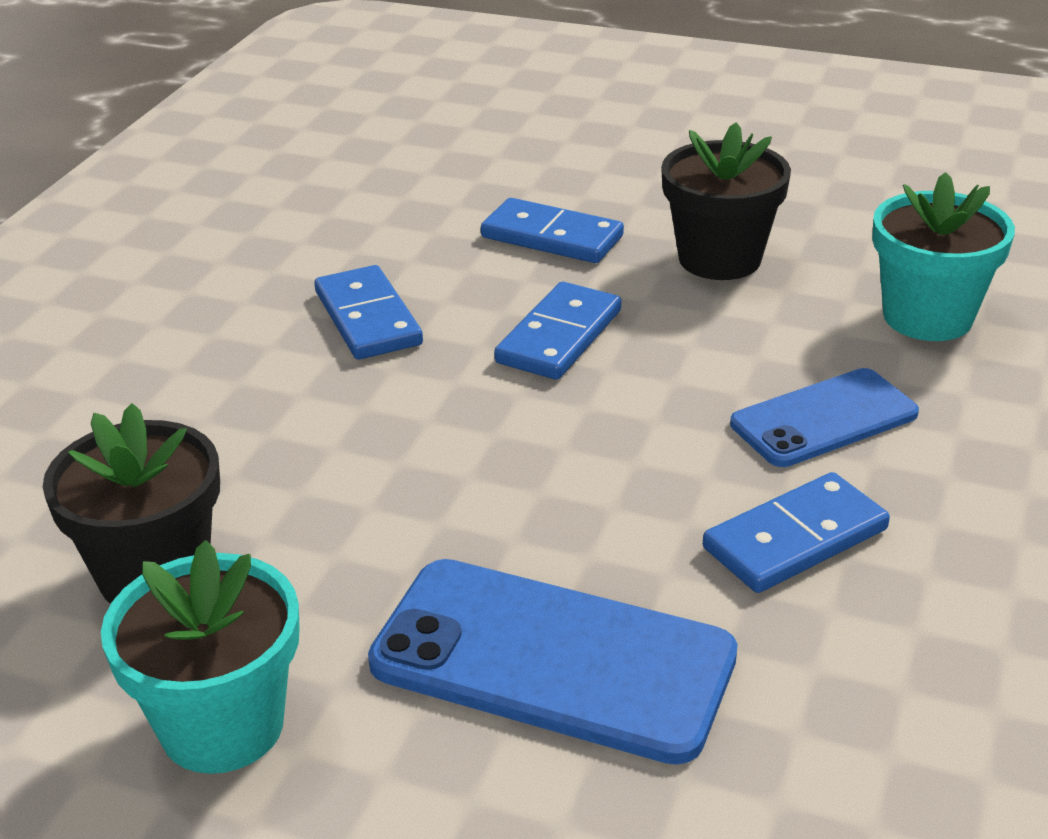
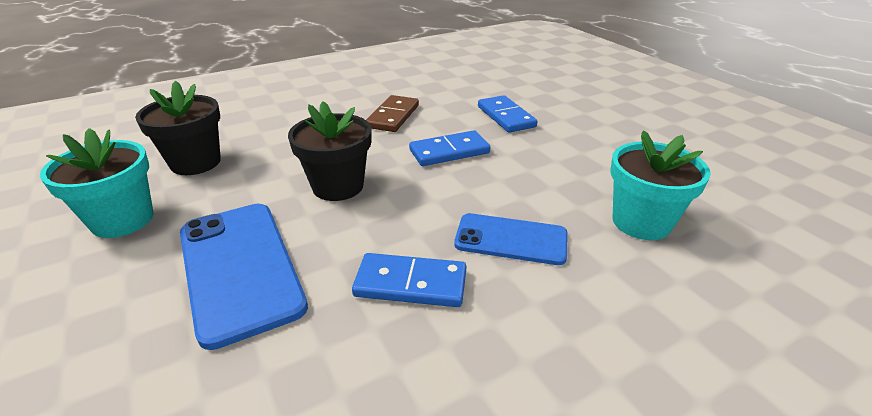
camera: 40 degrees right, 0 degrees up
(367, 318) = (393, 116): blue domino -> brown domino
(719, 259) = (567, 152): black flower pot -> black flower pot (338, 186)

